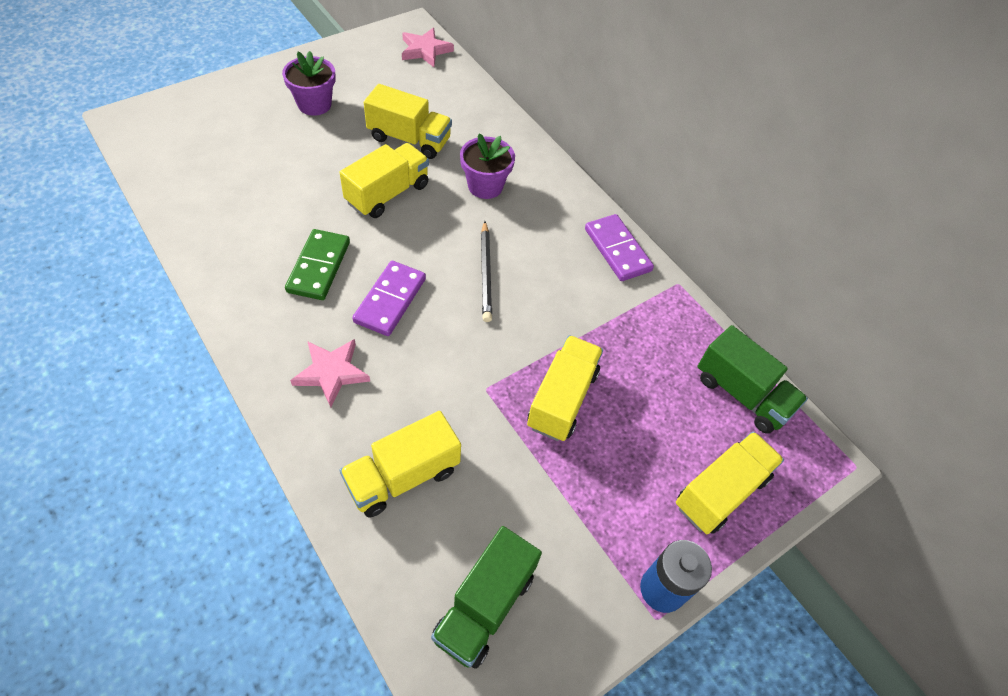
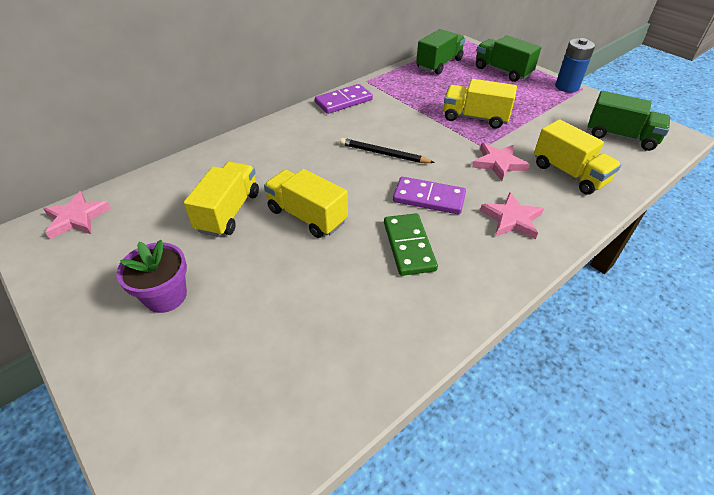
camera: 90 degrees left, 10 degrees down
(319, 267) = (409, 246): green domino -> green domino turned 75 degrees clockwise
(443, 394) = (498, 163): none -> pink star
(485, 186) = (288, 161): purple flower pot -> none
(486, 273) = (384, 154): black pencil -> black pencil turned 150 degrees counterclockwise
(721, 492) = (502, 71): yellow truck -> green truck

